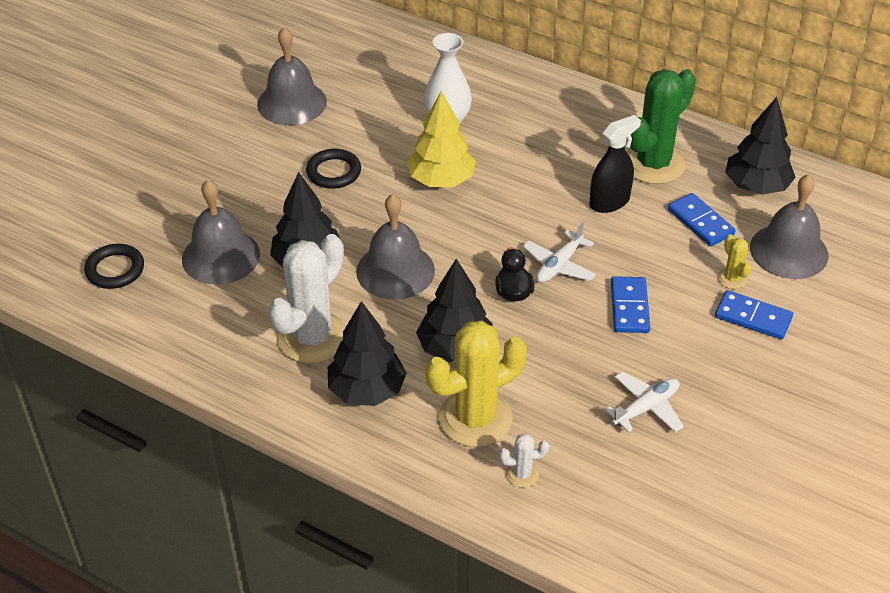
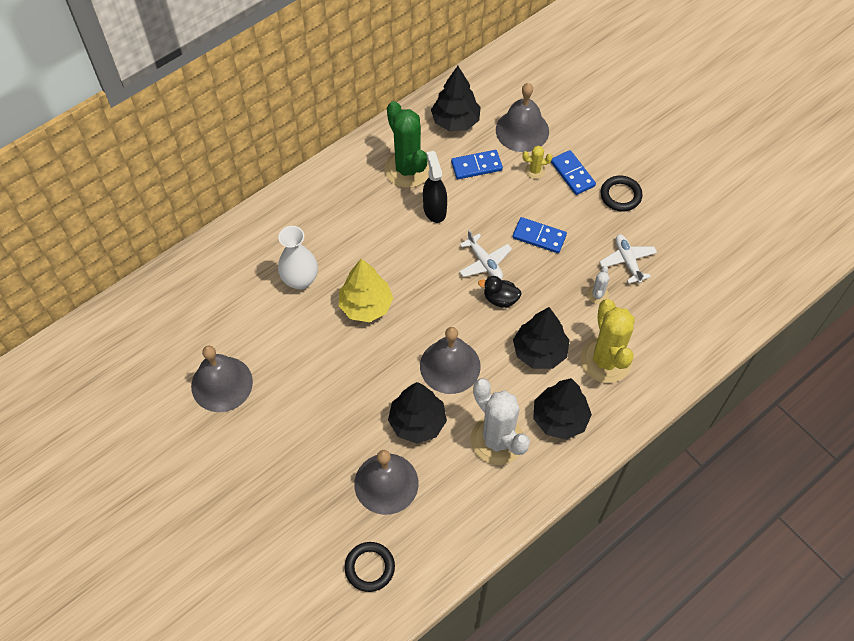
camera: 70 degrees left, 15 degrees up
(333, 172) = (323, 376): black ring -> black ring (620, 195)
(522, 474) = (659, 349): white cactus -> white cactus (597, 294)
(753, 317) = (572, 174): blue domino -> blue domino turned 75 degrees counterclockwise

